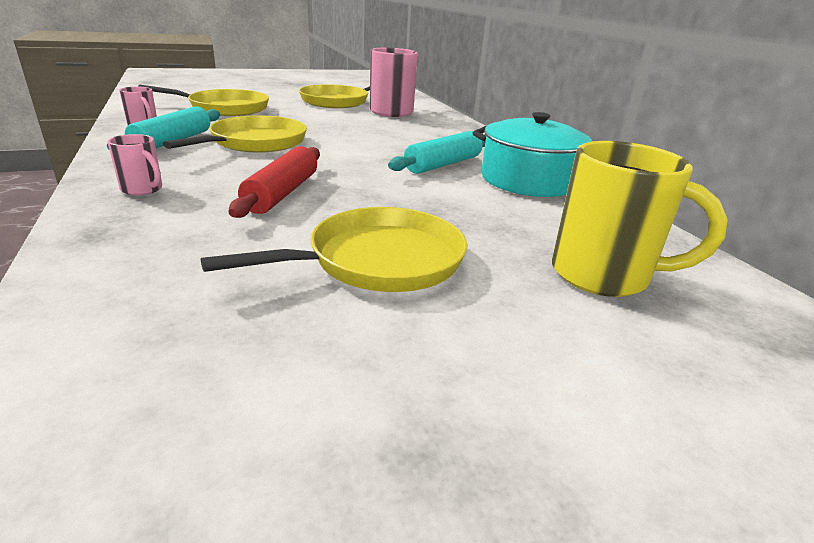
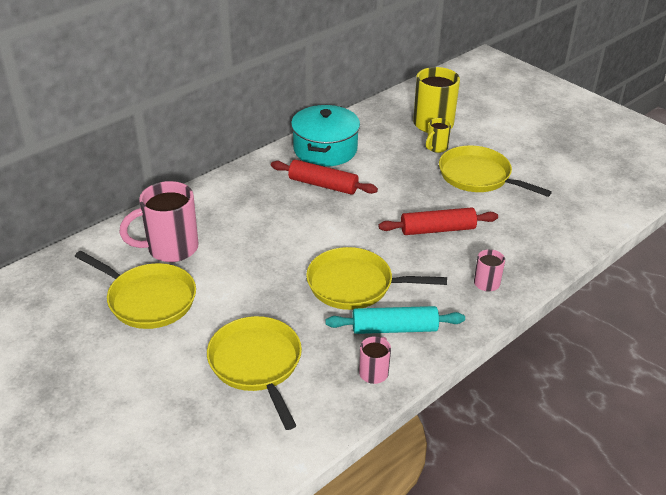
camera: 110 degrees left, 10 degrees up
(443, 164) = (323, 185): turquoise rolling pin -> red rolling pin
(501, 252) = (436, 148): none -> yellow mug

